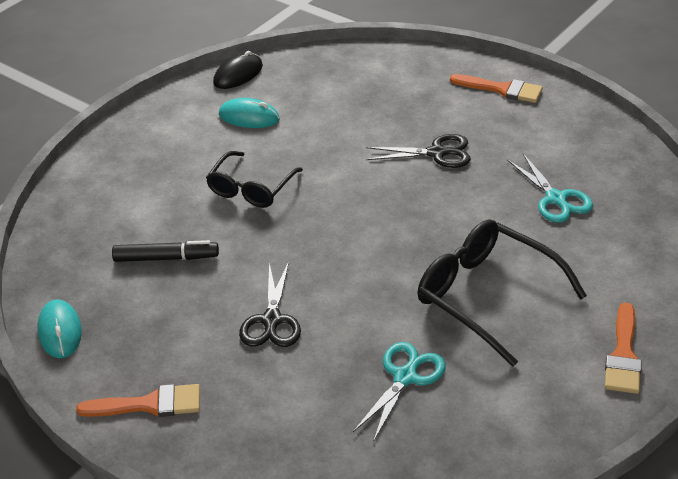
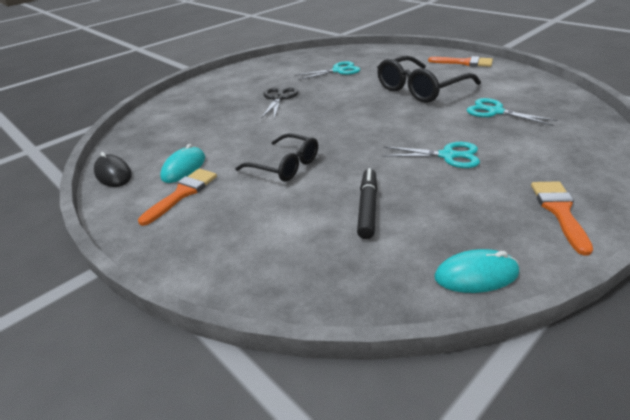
camera: 80 degrees left, 5 degrees down
(272, 320) = (447, 156): black scissors -> turquoise scissors
(502, 89) = (225, 79): orange brush -> orange brush (182, 193)

